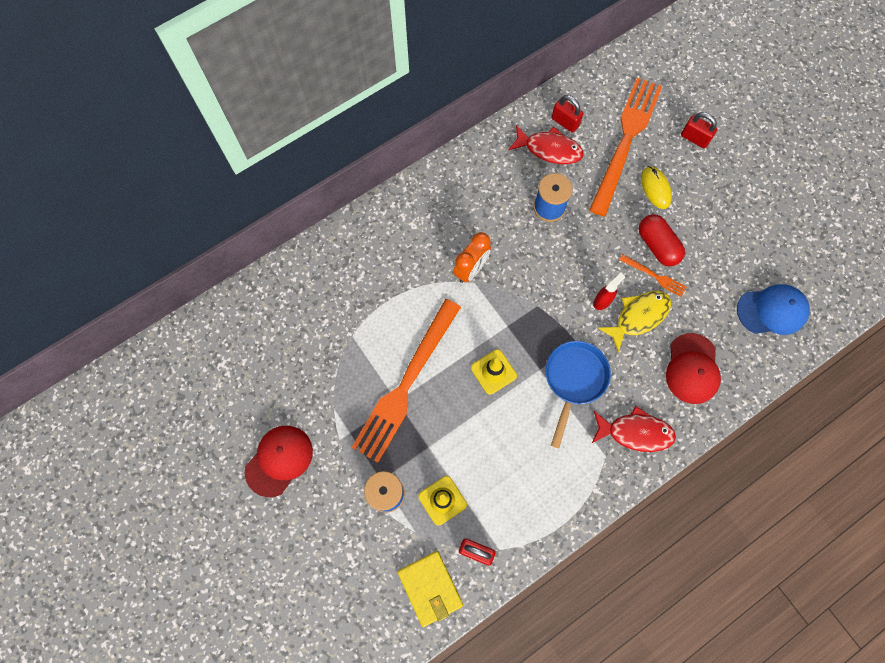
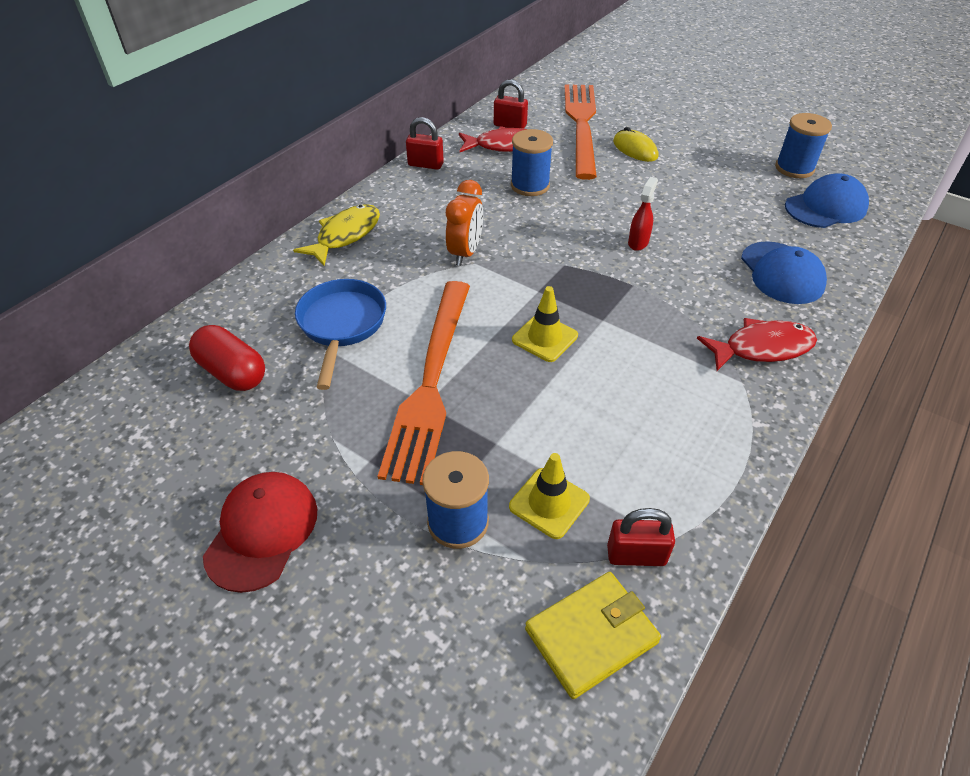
camera: 20 degrees left, 25 degrees down
(430, 588) = (591, 635): yellow wallet -> yellow wallet turned 75 degrees counterclockwise
(574, 380) = (652, 319): blue pan -> blue pan (341, 325)
(638, 317) = (688, 245): yellow fish -> yellow fish (345, 235)
(654, 276) = (681, 210): orange fork -> none
(657, 246) = (667, 188): red capsule -> red capsule (232, 372)
(692, 369) = (782, 273): red cap -> blue cap
(694, 138) = (649, 111): red padlock -> red padlock (425, 164)
(776, 256) = (794, 168): none -> blue spool

